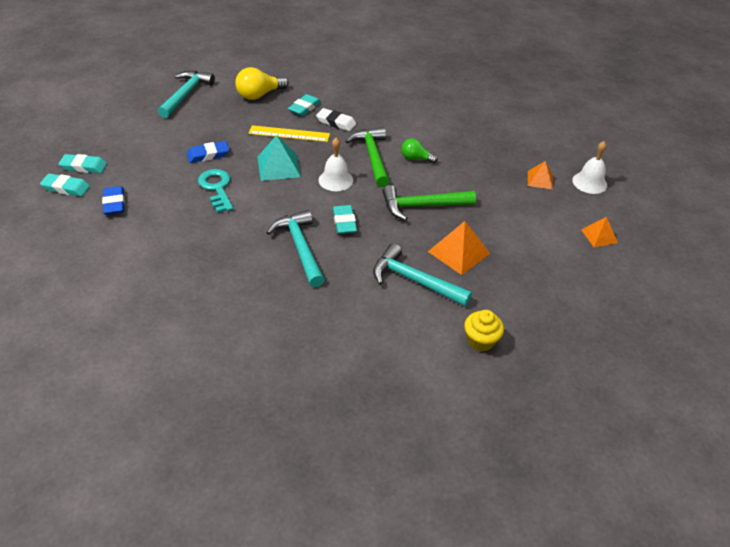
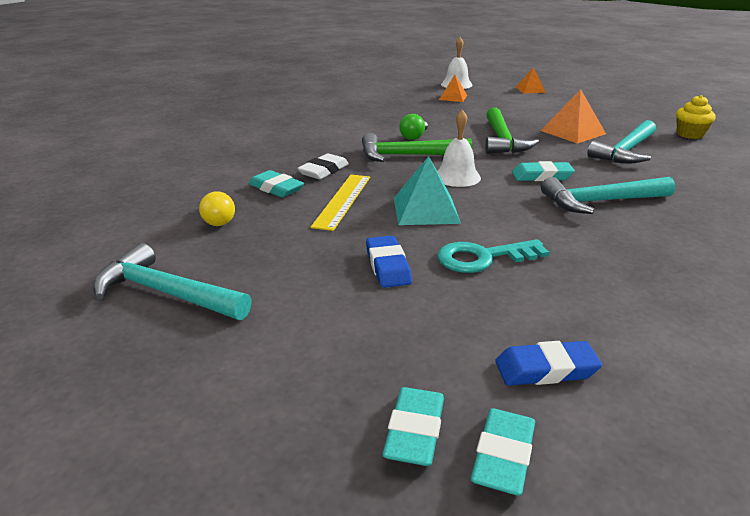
camera: 80 degrees left, 15 degrees down
(259, 95) = (217, 220): yellow light bulb -> yellow light bulb, size x0.61

